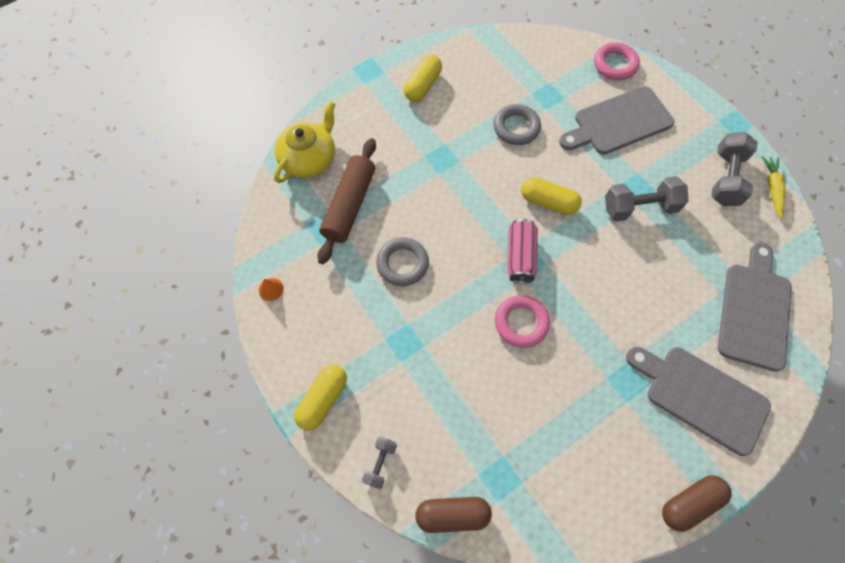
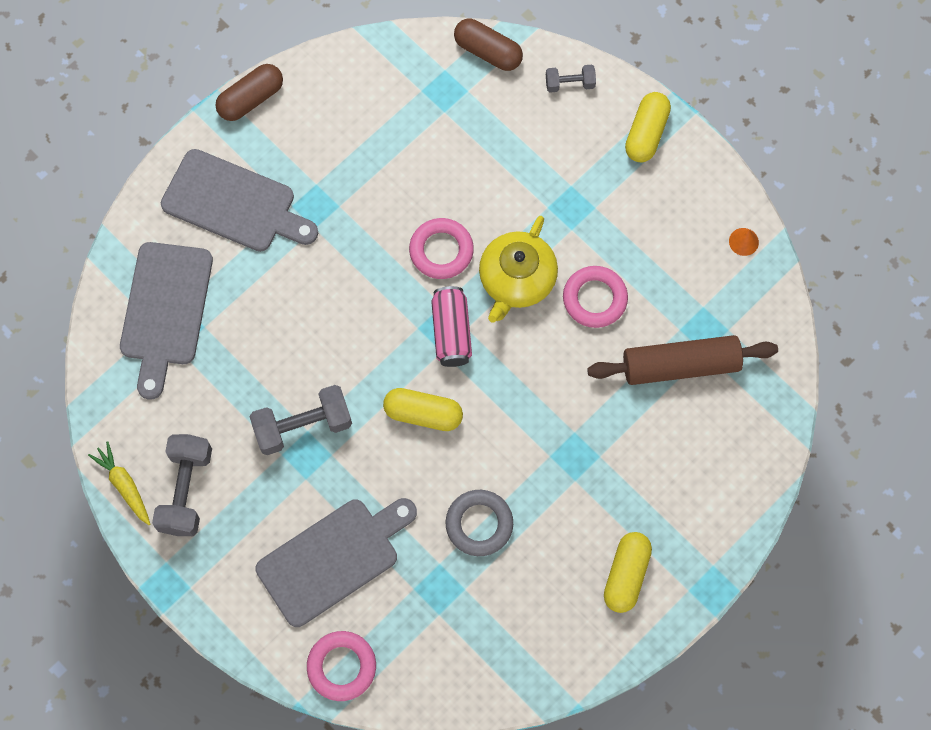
camera: 170 degrees right, 5 degrees up
(309, 158) = (754, 425): yellow teapot -> yellow teapot (516, 279)
(349, 205) = (680, 365): brown rolling pin -> brown rolling pin turned 75 degrees clockwise
(380, 463) = (570, 84): grey dumbbell -> grey dumbbell turned 75 degrees clockwise
(402, 263) = (594, 299): grey ring -> pink ring
(452, 514) = (488, 52): brown capsule -> brown capsule turned 45 degrees clockwise
(772, 188) = (124, 485): yellow carrot -> yellow carrot turned 150 degrees clockwise

